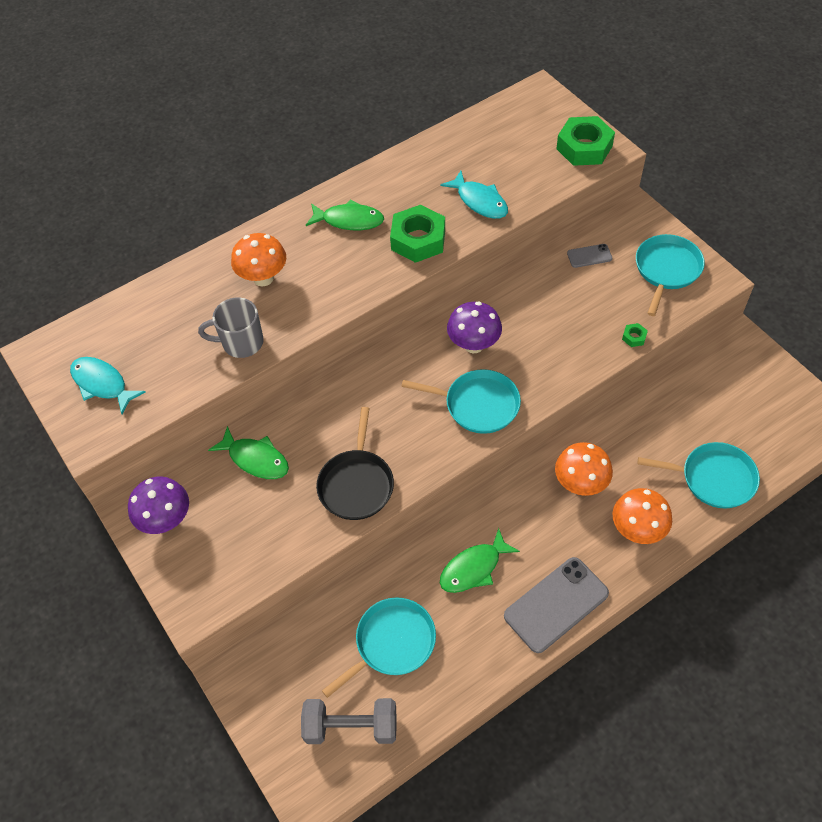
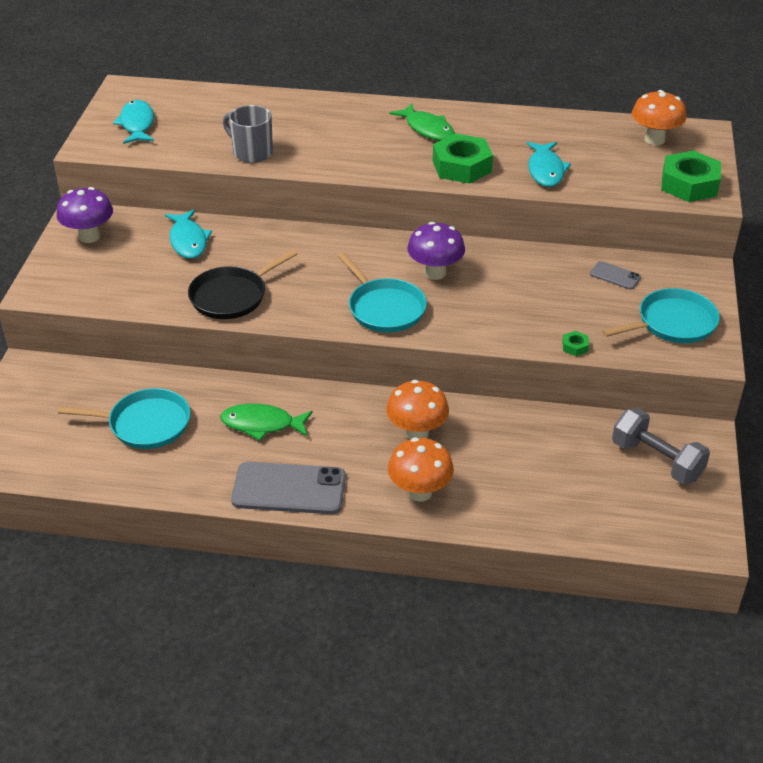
camera: 40 degrees right, 15 degrees down
(255, 459) = (188, 241): green fish -> turquoise fish
(263, 278) = (318, 127): orange mushroom -> orange mushroom (654, 139)
(351, 727) = (54, 448): grey dumbbell -> grey dumbbell (656, 460)
(714, 478) = (536, 506): turquoise pan -> none

